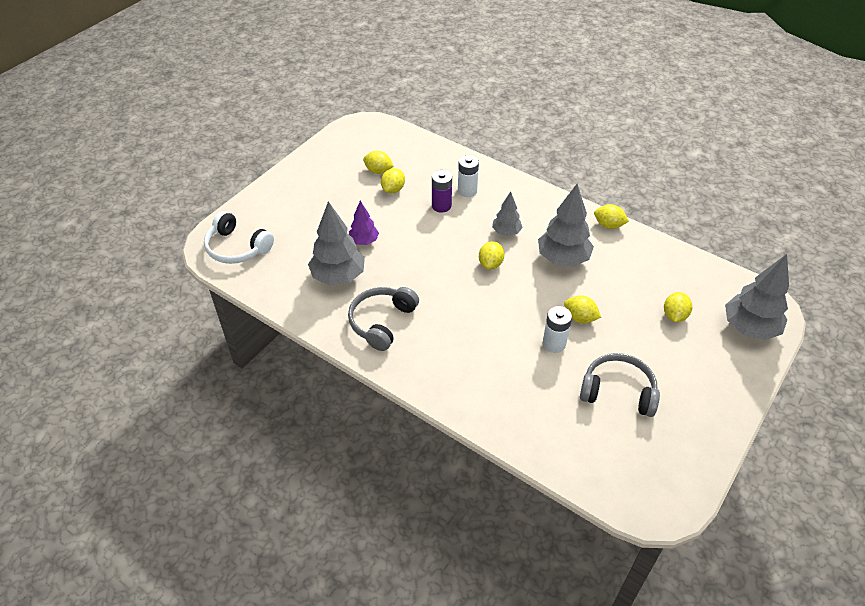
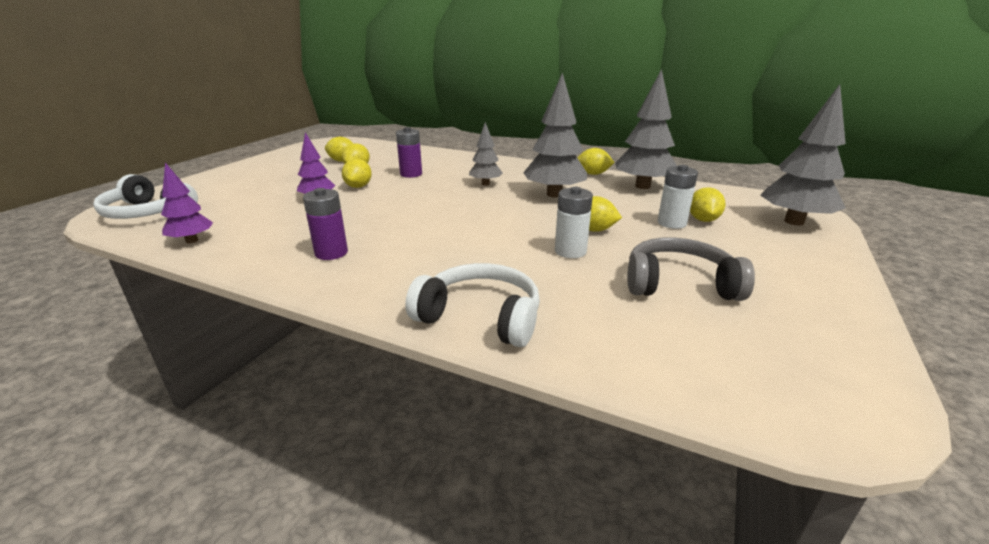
camera: 10 degrees left, 20 degrees down
(282, 293) = (192, 241): none -> purple tree
(338, 276) = (278, 223): grey tree -> grey tree (642, 186)
(382, 322) = (331, 253): grey headphones -> purple battery
(467, 191) = (438, 165): white battery -> white battery (671, 223)
(479, 405) = (480, 317): none -> white headphones
(490, 264) = (472, 202): yellow lemon -> yellow lemon (358, 186)

